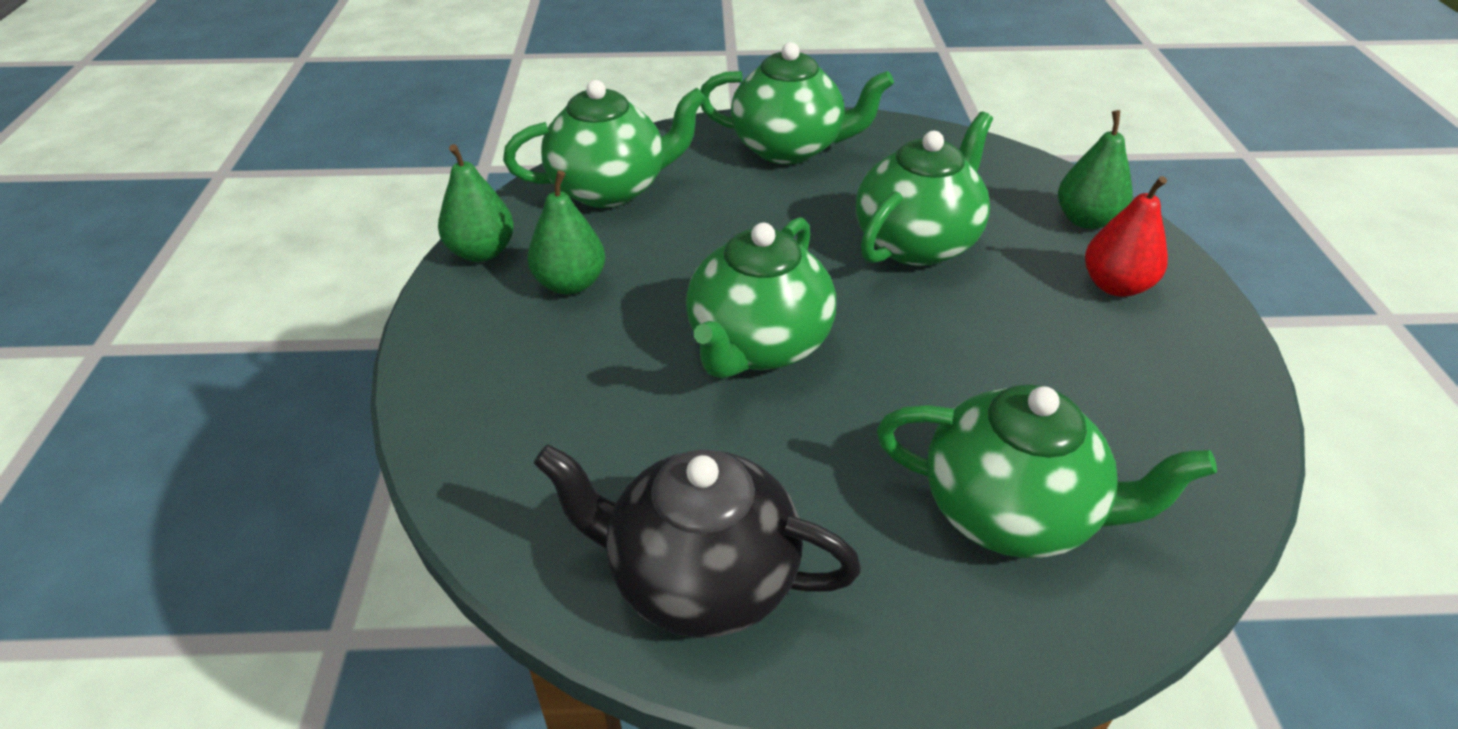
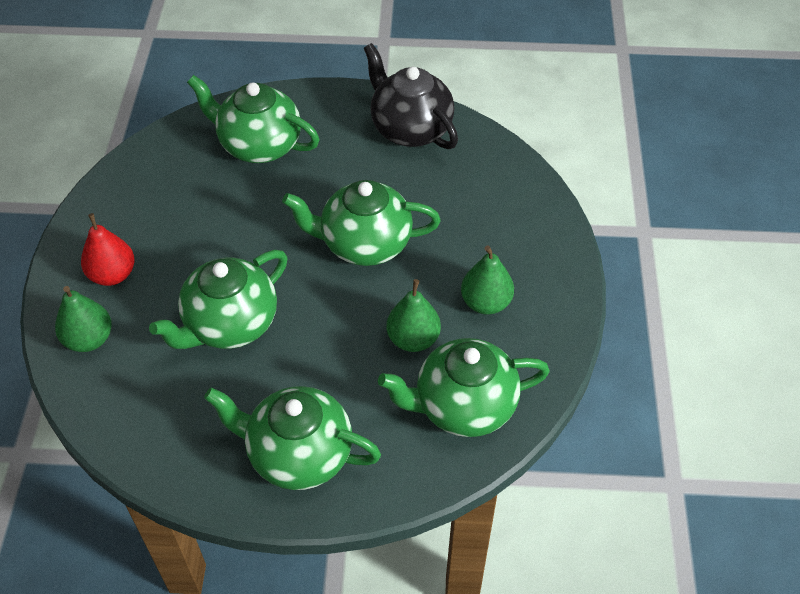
camera: 175 degrees left, 10 degrees up
(482, 252) = (555, 338): green pear -> green pear (413, 339)
(699, 578) = (410, 129): black teapot -> black teapot turned 150 degrees counterclockwise
(757, 346) = (364, 244): green teapot -> green teapot turned 120 degrees counterclockwise

